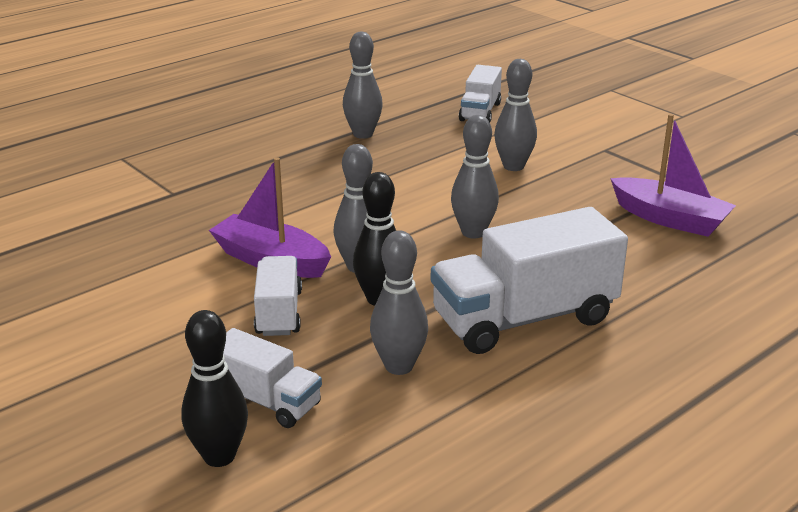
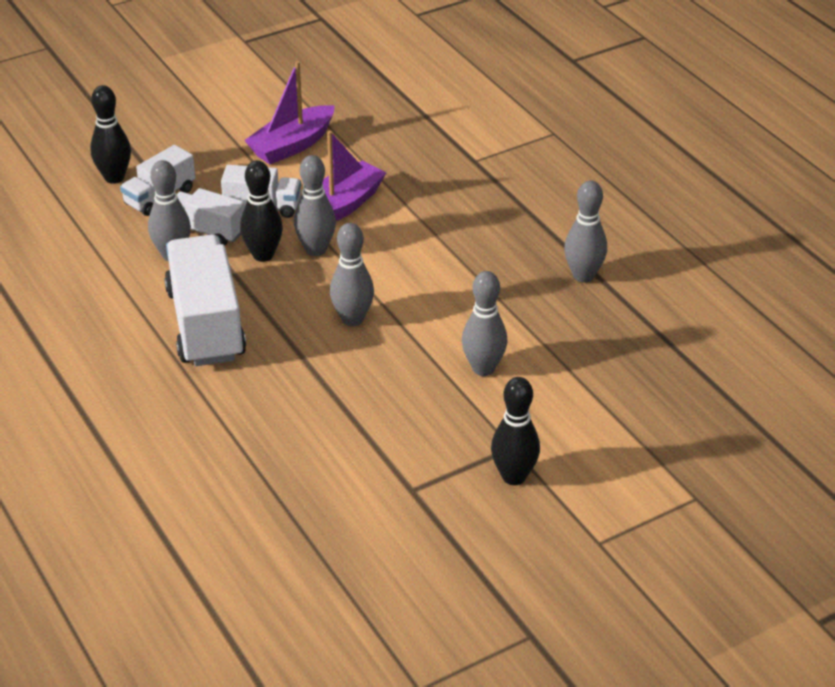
camera: 100 degrees right, 10 degrees up
(480, 112) = (633, 368): white truck -> white truck (207, 231)
(639, 147) = (514, 477): none -> black bowling pin
(670, 219) = (339, 453): purple boat -> purple boat (292, 145)

